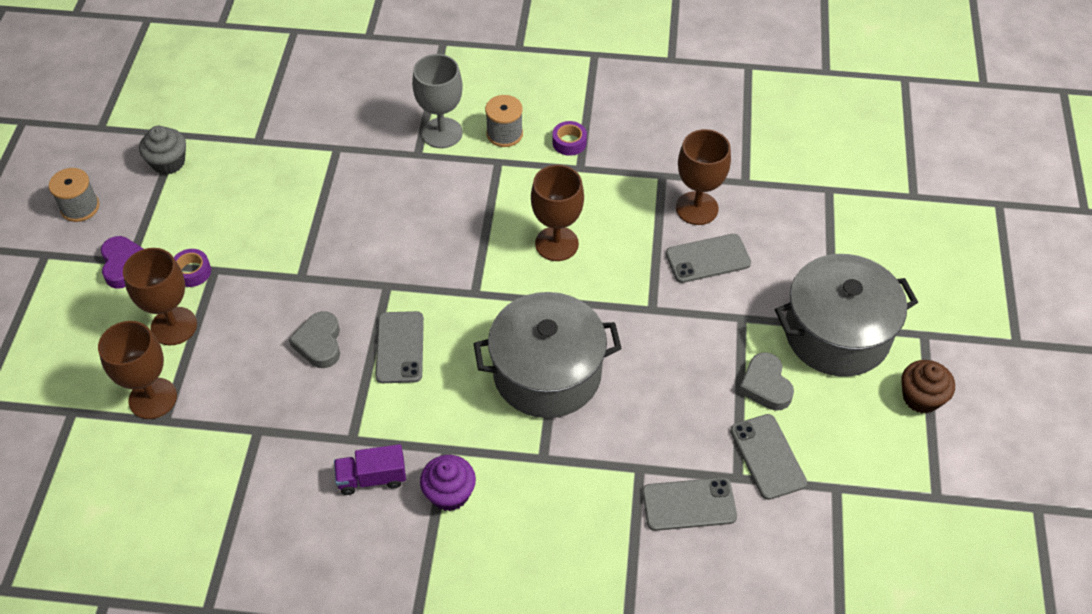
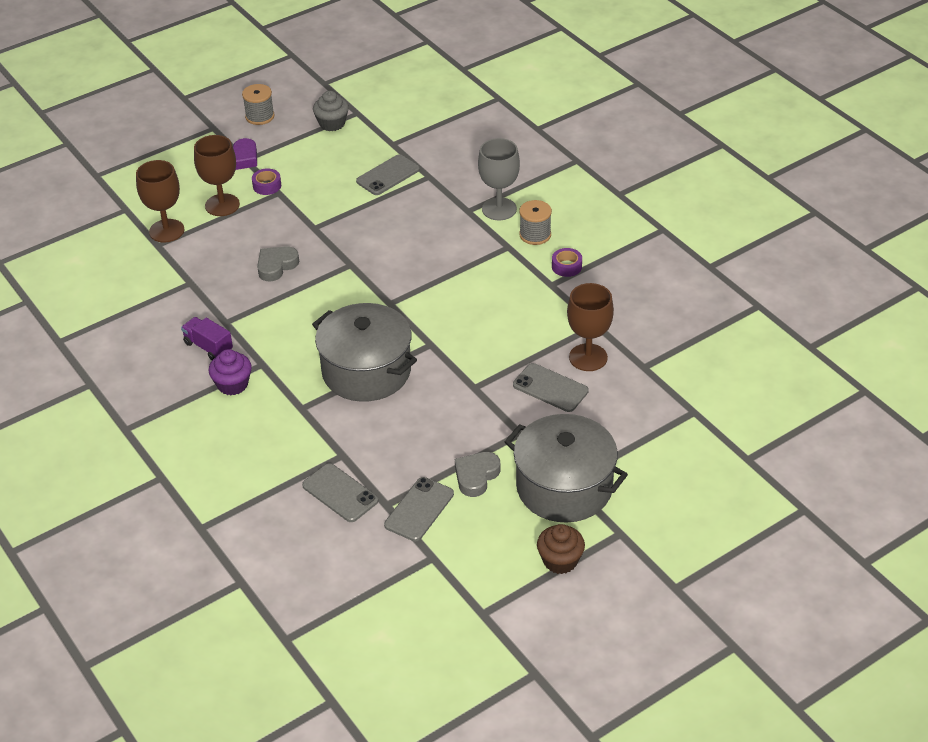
camera: 50 degrees right, 10 degrees down
(400, 347) = (312, 299): grey phone -> grey phone (388, 175)
(556, 244) = (473, 313): brown goblet -> none

